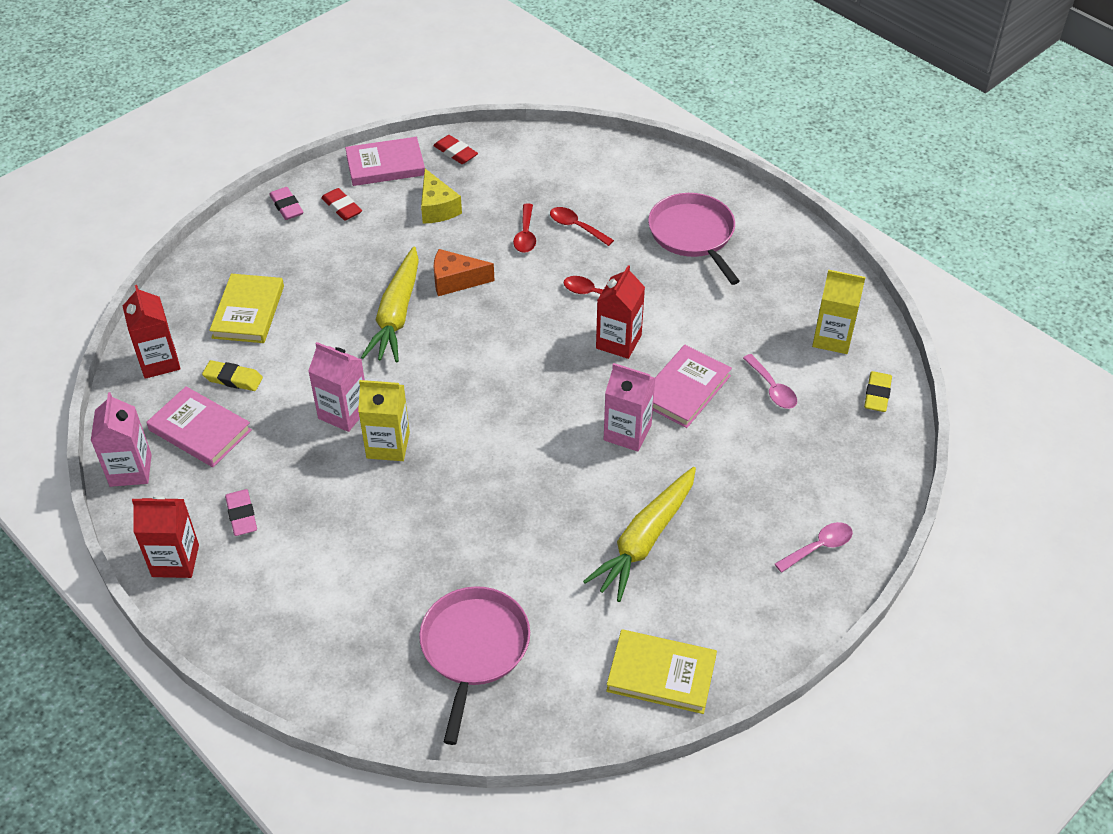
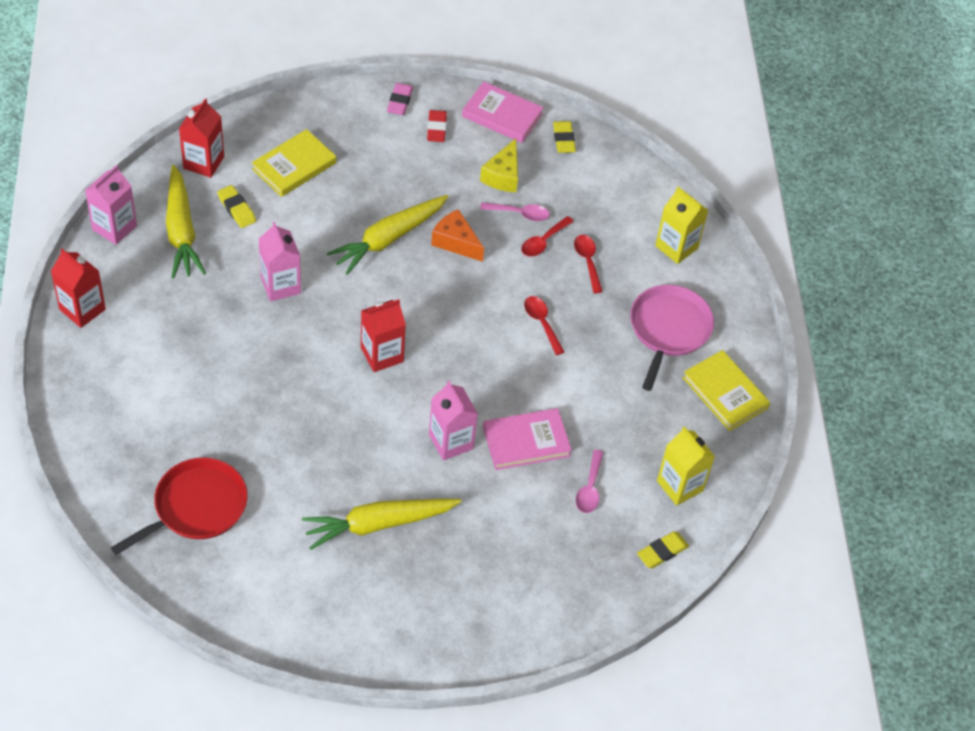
camera: 35 degrees right, 5 degrees up
(200, 430) = (181, 231): pink book -> yellow carrot
(242, 515) = (149, 309): pink eraser -> none
(388, 445) = (285, 330): yellow carton -> yellow carton (676, 247)
(455, 153) = (563, 139): red eraser -> yellow eraser
(474, 648) = (196, 507): pink pan -> red pan
(618, 342) = (519, 371): red carton -> red carton (382, 355)
(661, 674) = (291, 618): yellow book -> yellow book (725, 393)
(818, 547) = (489, 622): pink spoon -> pink spoon (519, 214)

